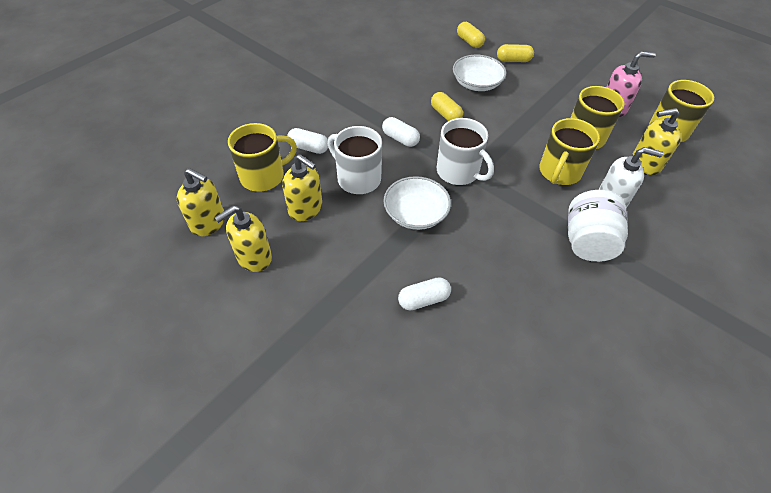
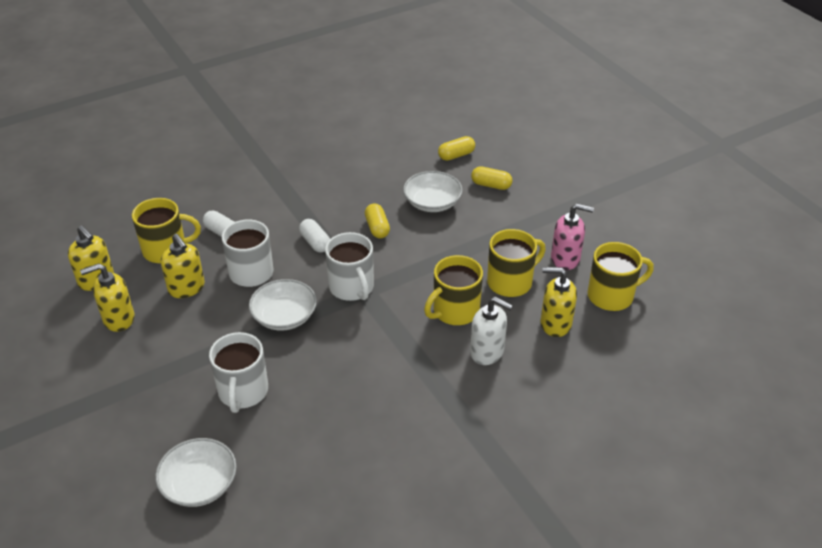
camera: 20 degrees right, 10 degrees down
(423, 299) = (243, 392): white capsule -> white mug
(441, 414) = (199, 484): none -> white bowl
(469, 41) = (456, 155): yellow capsule -> yellow capsule turned 75 degrees clockwise
(587, 242) = (434, 382): white jar -> none

